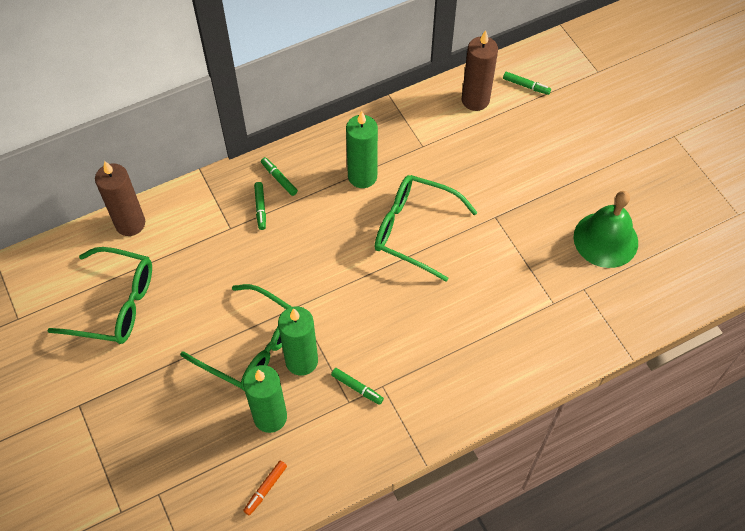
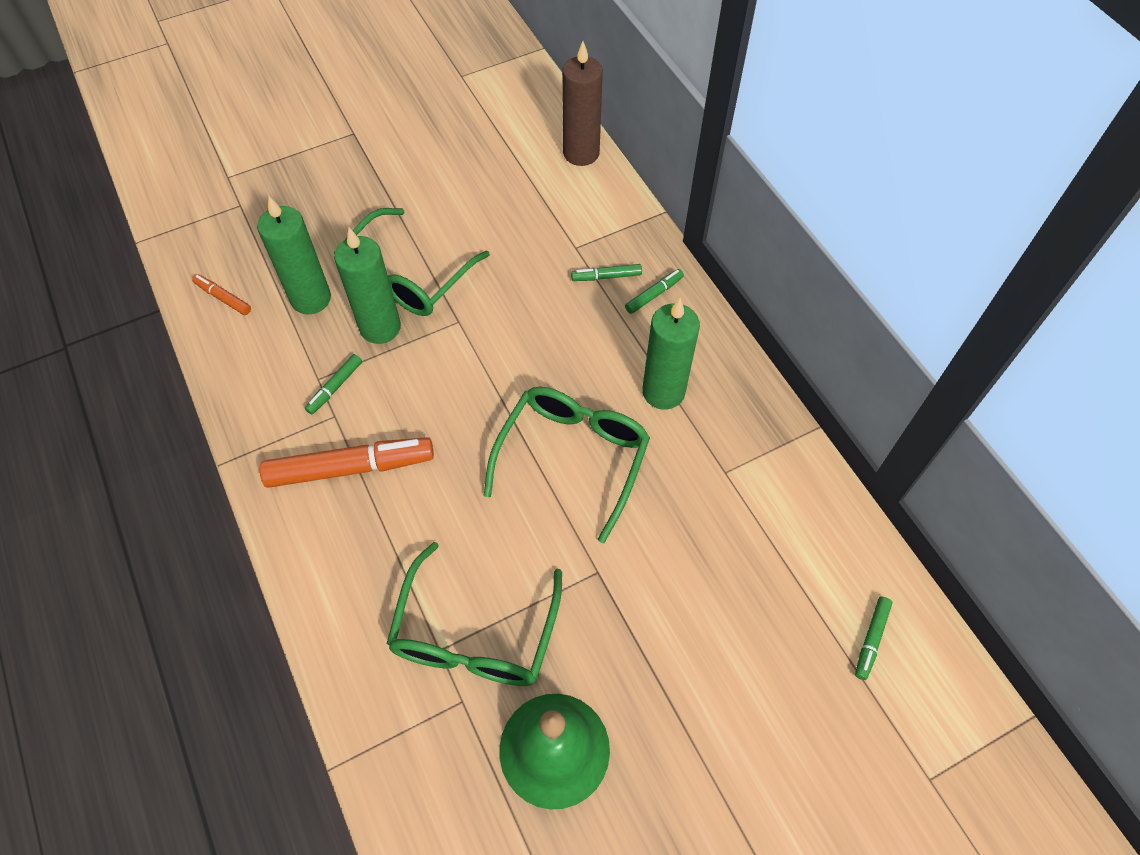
camera: 90 degrees right, 0 degrees up
(114, 304) = (473, 149): green glasses -> green glasses (475, 632)
(426, 370) = (349, 468): none -> orange marker
(475, 100) = (826, 553): brown candle -> none

